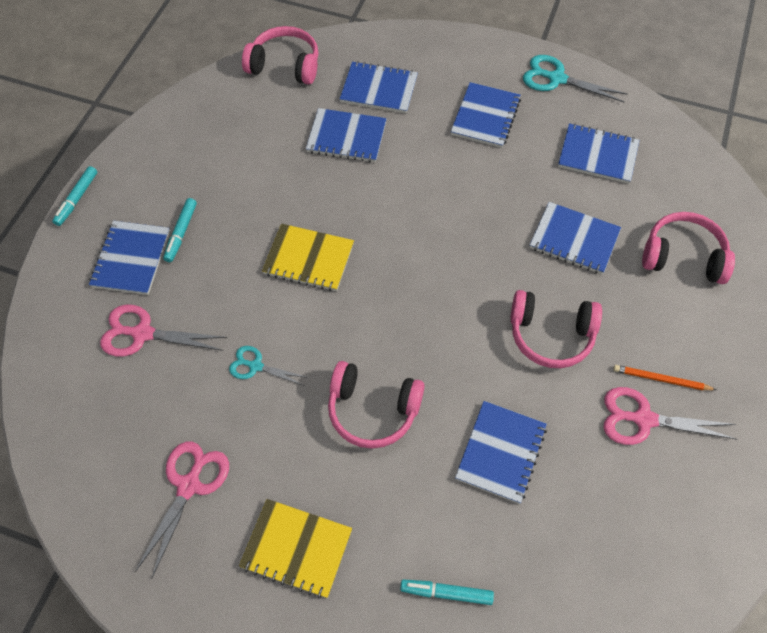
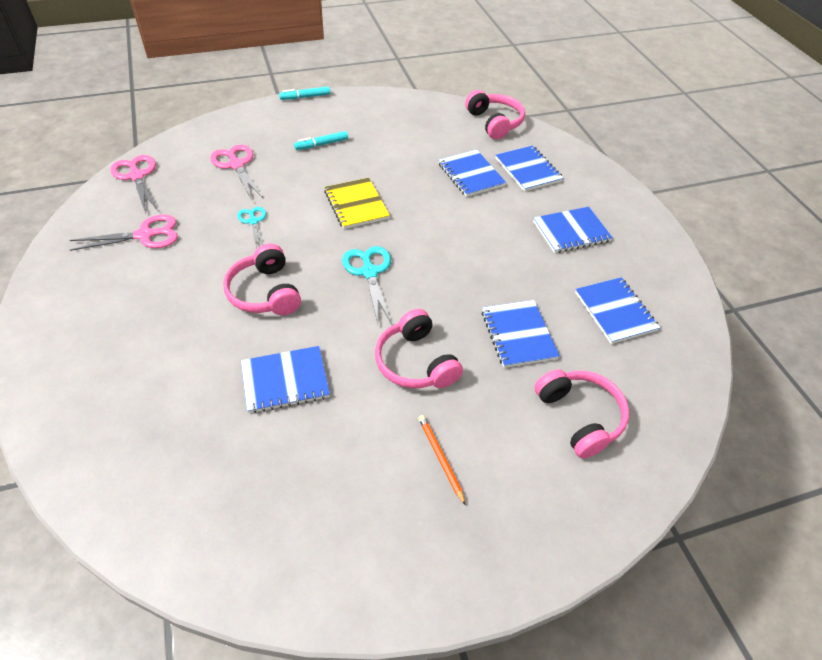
camera: 50 degrees right, 10 degrees down
(131, 259) = (284, 135): blue notebook -> none
(296, 549) = (131, 306): yellow notebook -> none
(446, 593) = (145, 404): turquoise marker -> none
(556, 79) = (656, 253): turquoise scissors -> turquoise scissors (369, 272)
(643, 419) = (390, 463): pink scissors -> pink scissors (137, 176)

